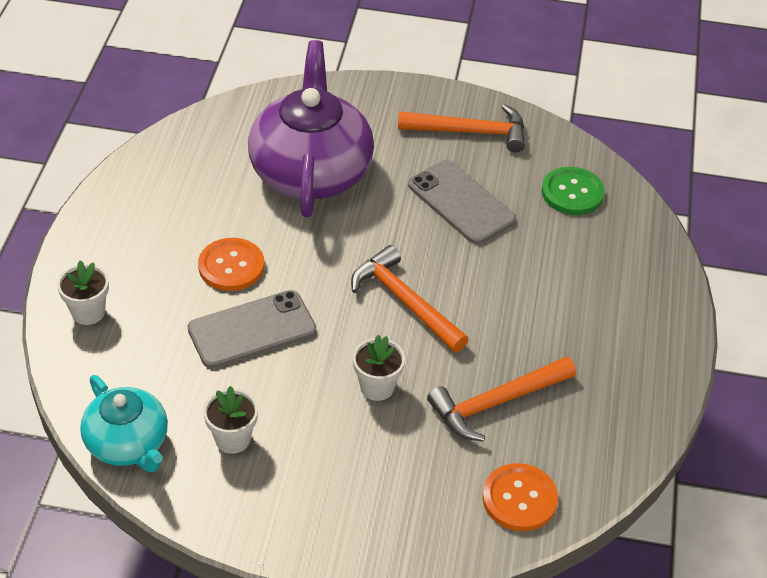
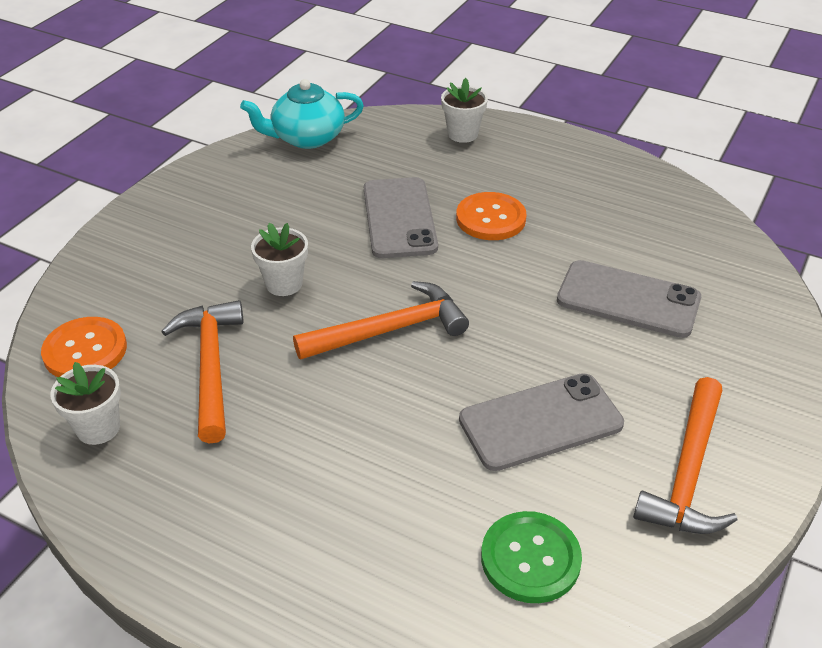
camera: 110 degrees right, 5 degrees down
(233, 439) = (278, 188): white flower pot -> white flower pot (98, 428)
(311, 171) = (628, 299): purple teapot -> grey phone

